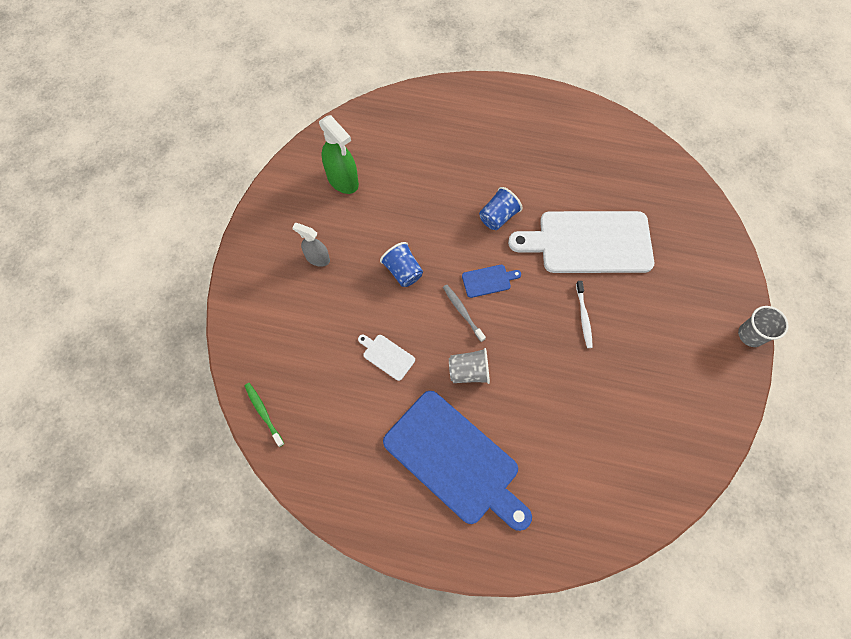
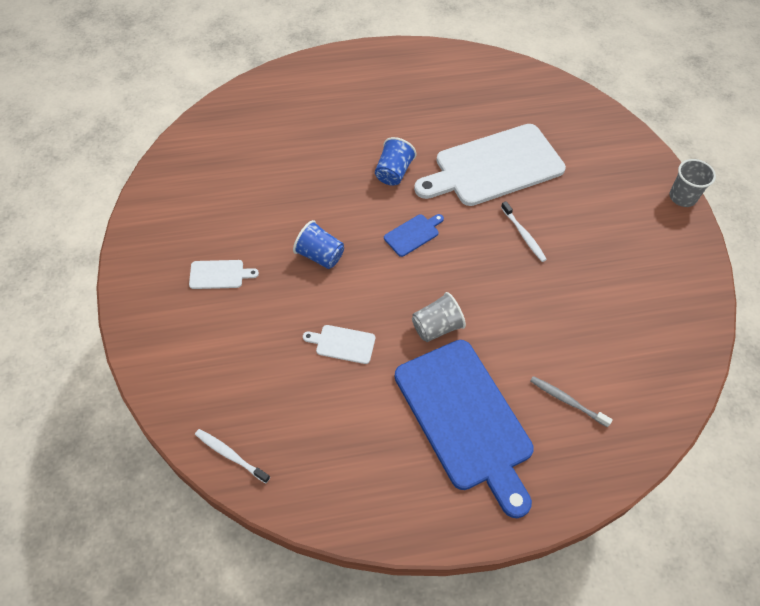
camera: 25 degrees left, 10 degrees down
(263, 413) = (230, 455): green toothbrush -> white toothbrush
(317, 258) = (219, 274): grey spray bottle -> white cutting board
(343, 180) = (212, 190): green spray bottle -> none
(455, 460) = (465, 419): blue cutting board -> blue cutting board turned 45 degrees clockwise
(462, 312) = (401, 272): grey toothbrush -> grey toothbrush (567, 401)

